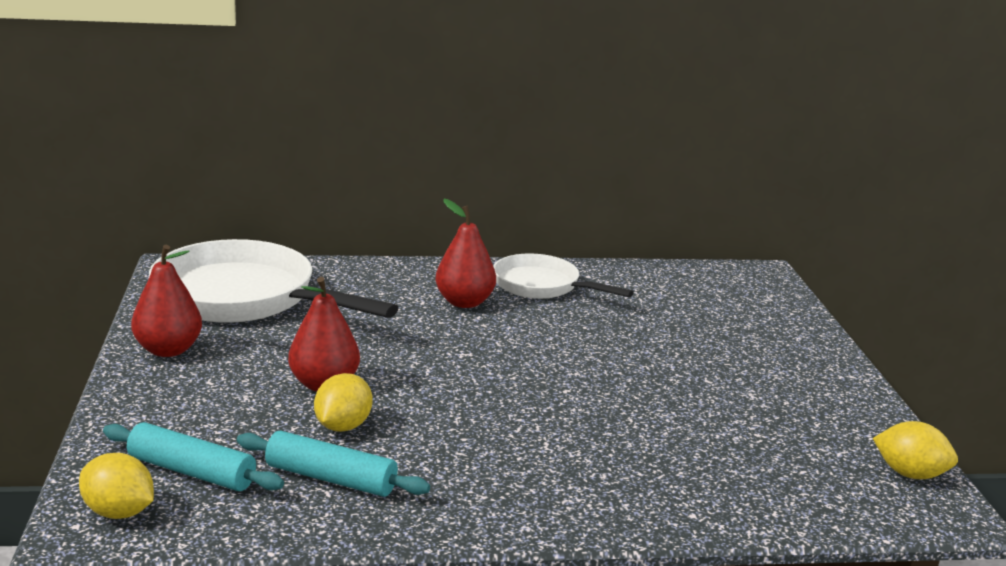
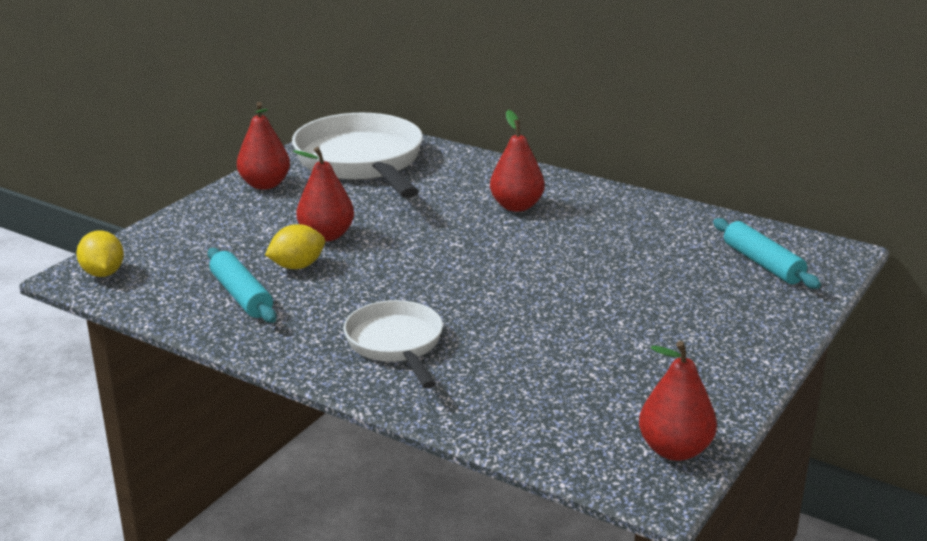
camera: 40 degrees right, 5 degrees up
(191, 471) = (171, 264): turquoise rolling pin -> turquoise rolling pin (762, 263)
(542, 286) = (601, 210): white pan -> white pan (396, 345)
(910, 474) = (674, 450): yellow lemon -> red pear

